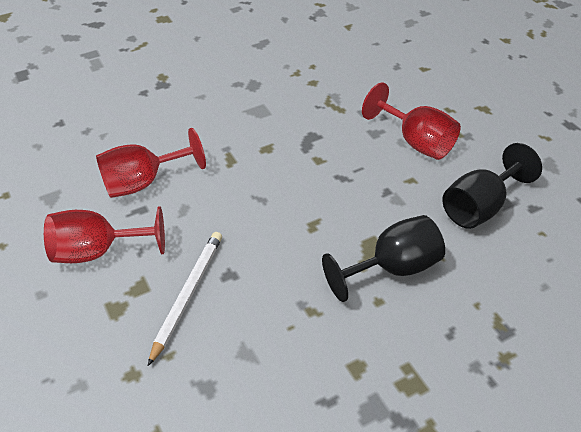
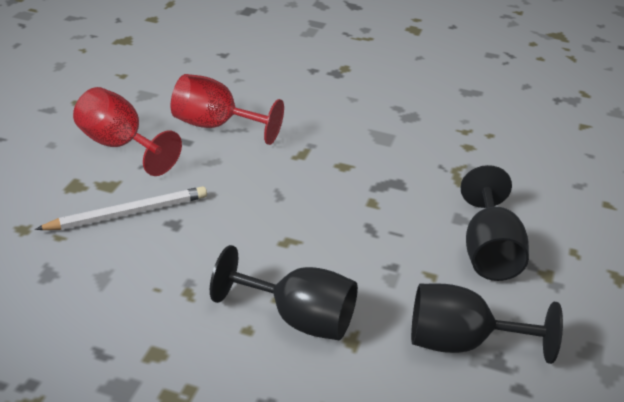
camera: 45 degrees right, 10 degrees down
(416, 142) = (489, 252): red goblet -> black goblet

